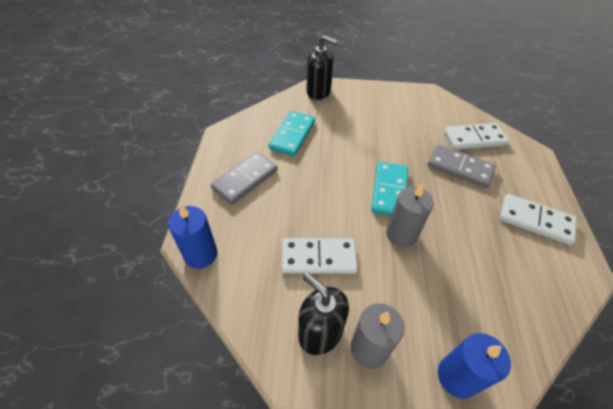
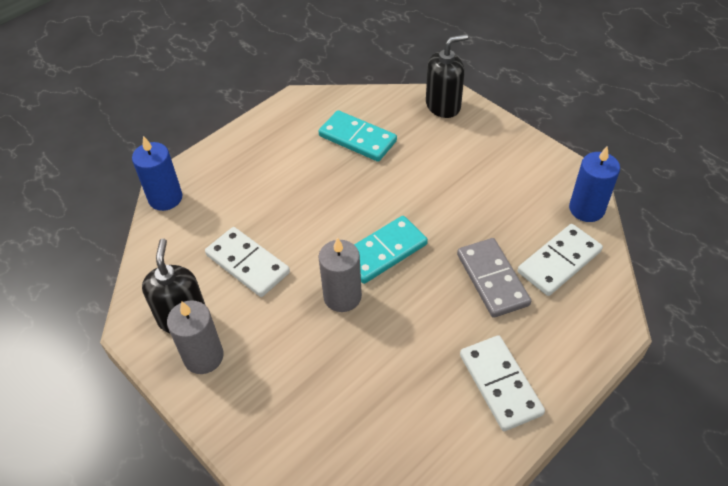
camera: 45 degrees right, 0 degrees up
(245, 179) = (266, 156): grey domino -> none
(292, 135) = (357, 138): turquoise domino -> turquoise domino turned 60 degrees clockwise
(318, 92) = (443, 105): black soap dispenser -> black soap dispenser turned 90 degrees counterclockwise
(457, 376) = (242, 429): blue candle -> blue candle (586, 209)
(474, 138) = (559, 261): white domino -> white domino turned 75 degrees counterclockwise

